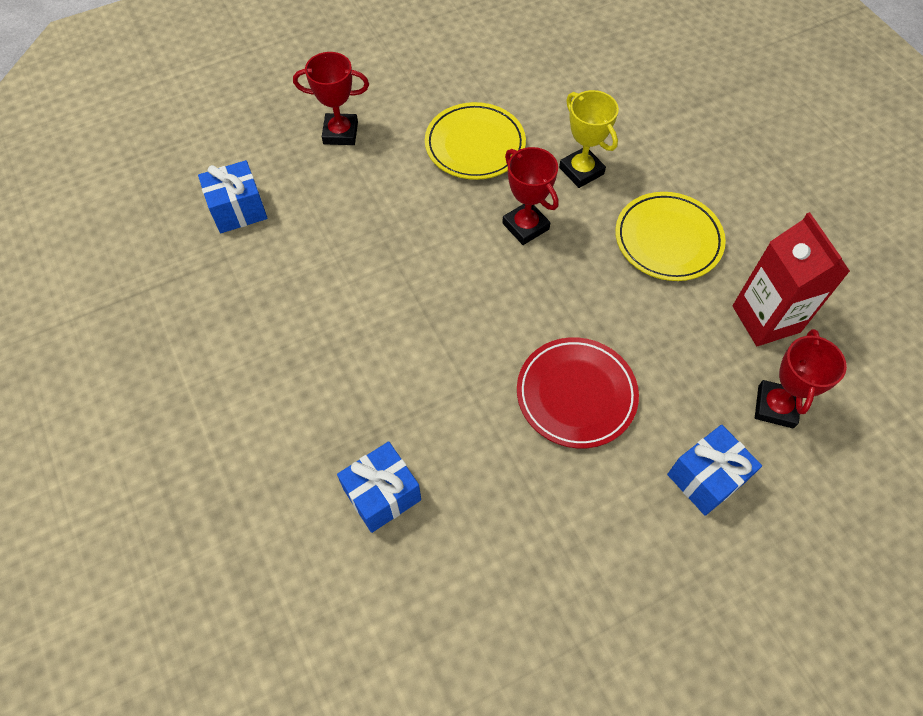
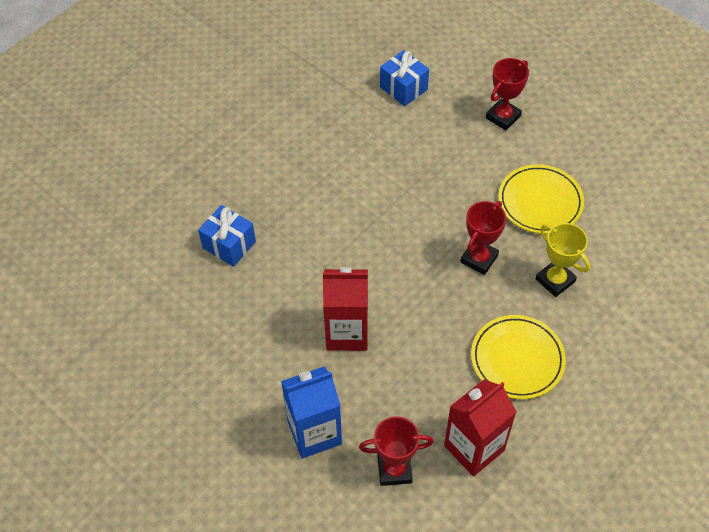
camera: 70 degrees right, 5 degrees down
(340, 133) = (503, 117): red trophy -> red trophy turned 60 degrees clockwise
(576, 395) = (347, 333): red plate -> red carton
(581, 171) = (555, 280): yellow trophy -> yellow trophy turned 75 degrees counterclockwise
(706, 478) = (314, 433): blue gift -> blue carton

